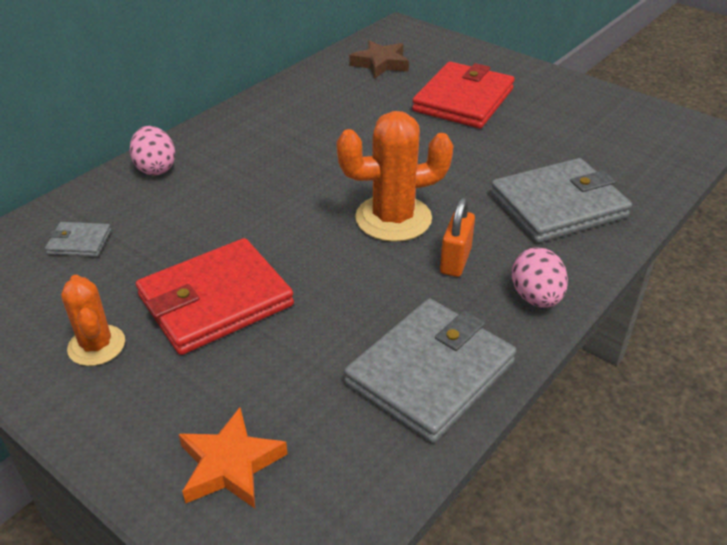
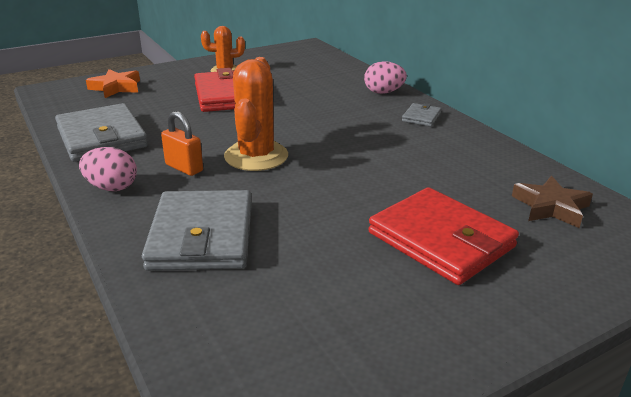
camera: 110 degrees right, 10 degrees down
(79, 242) = (315, 71): grey wallet -> grey wallet (421, 117)

